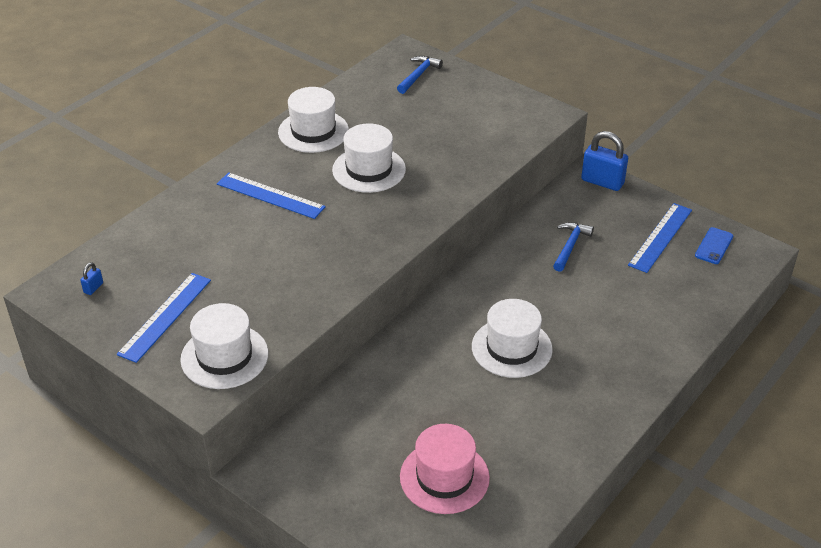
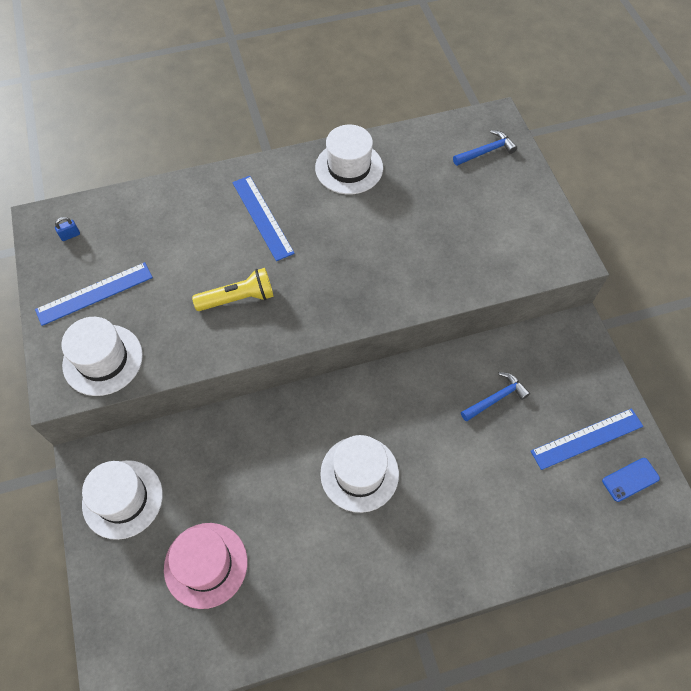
camera: 35 degrees right, 20 degrees up
(307, 258) = (238, 298): none -> yellow flashlight
(369, 170) = (360, 233): white hat -> white hat (122, 499)
(602, 182) = (583, 345): blue padlock -> none

